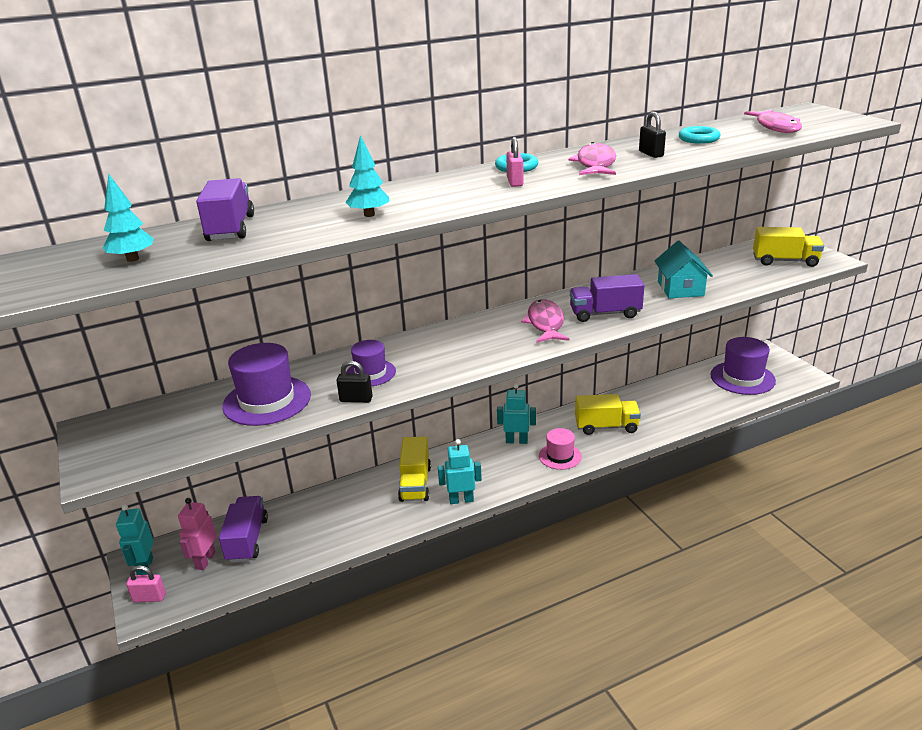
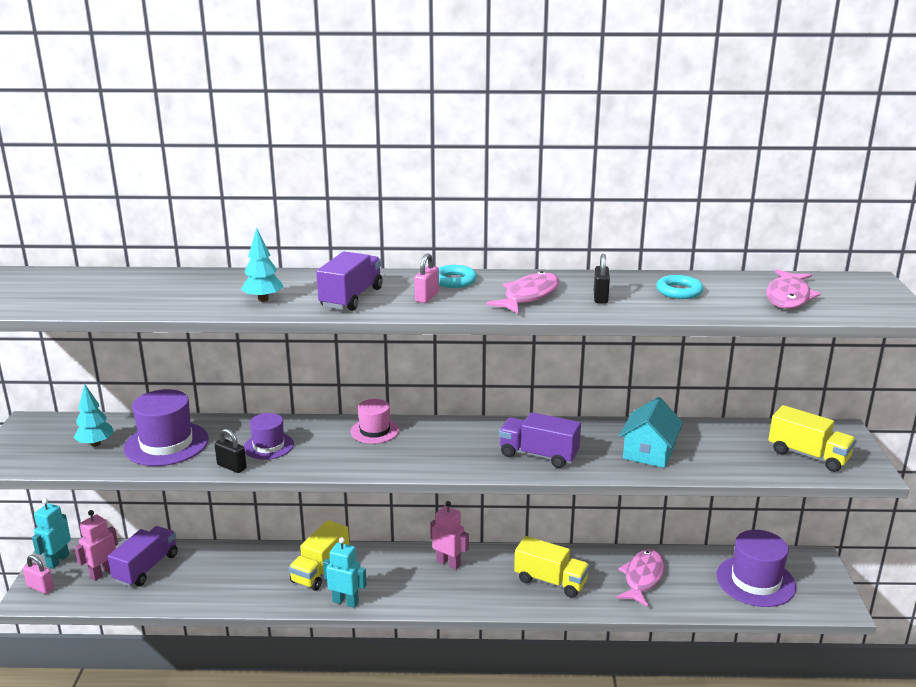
camera: 25 degrees right, 5 degrees down
(133, 259) = (53, 294): turquoise tree -> turquoise tree (95, 444)
(230, 228) = (150, 284): purple truck -> purple truck (351, 297)
(516, 441) = (448, 563): turquoise robot -> pink robot
(545, 323) = (470, 447): pink fish -> pink fish (642, 578)
(560, 456) = (475, 594): pink hat -> pink hat (374, 431)

